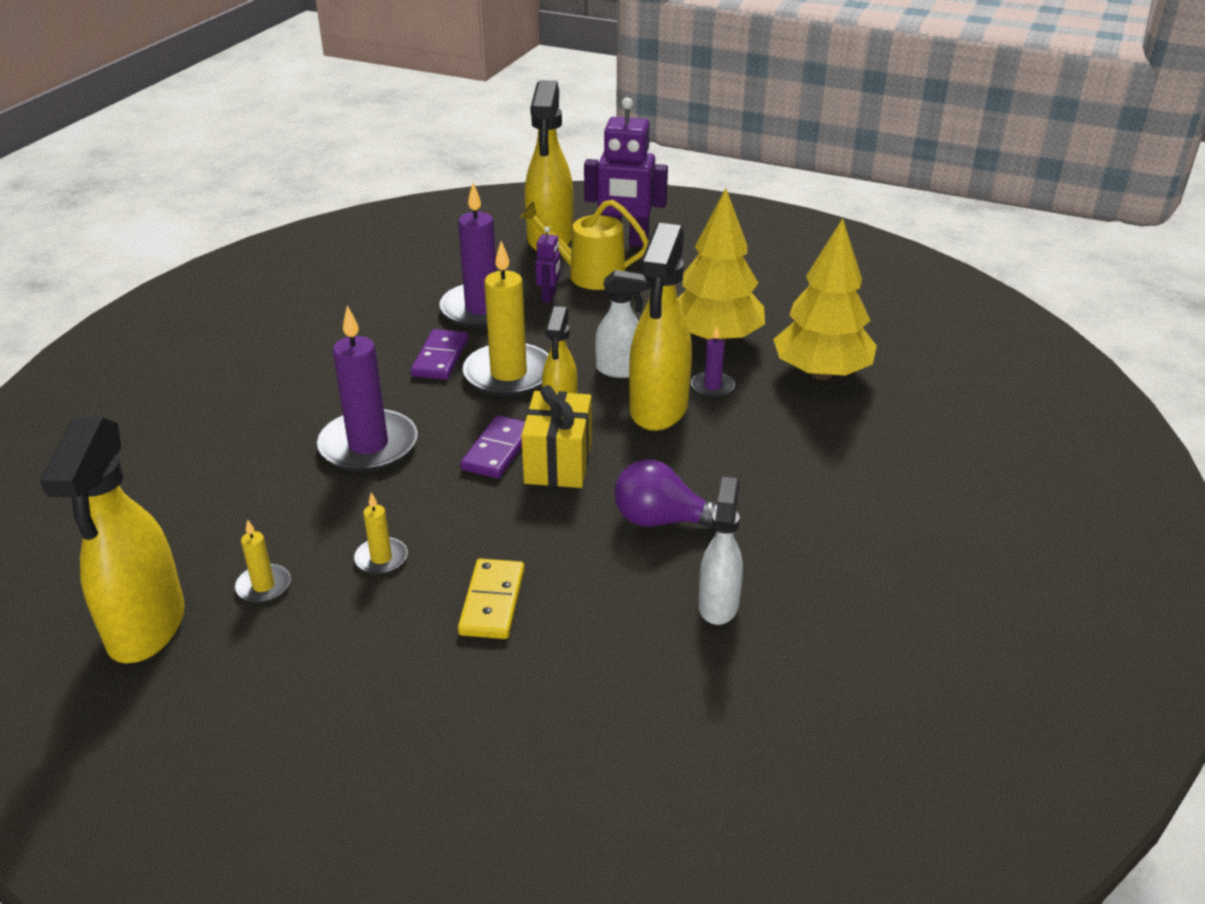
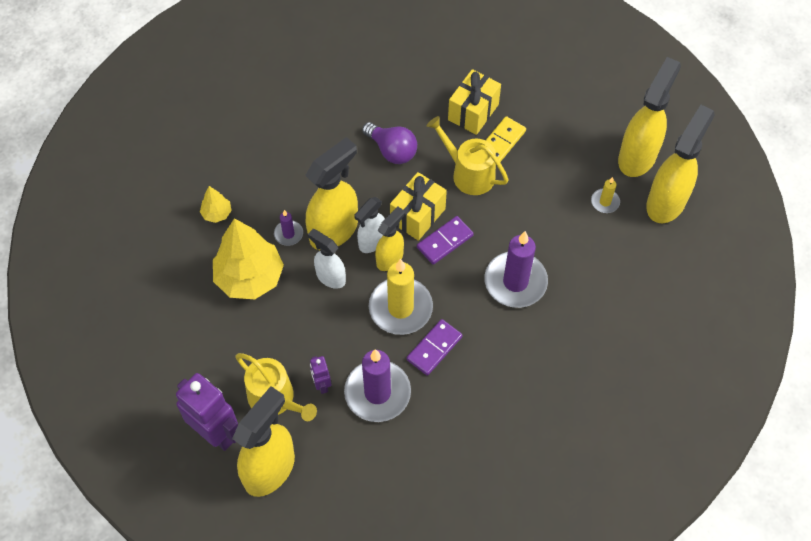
camera: 150 degrees left, 25 degrees up
(221, 680) = (637, 156): none -> yellow spray bottle
(381, 558) = (542, 192): yellow candle -> none
(517, 538) = (469, 173): none -> yellow watering can
(549, 296) = (322, 384): purple robot -> purple robot turned 60 degrees counterclockwise
(573, 627) = (473, 112): none -> yellow gift
(718, 604) = (402, 94): white spray bottle -> white spray bottle (372, 241)
(821, 373) = (217, 213): yellow tree -> yellow tree, size x0.46

